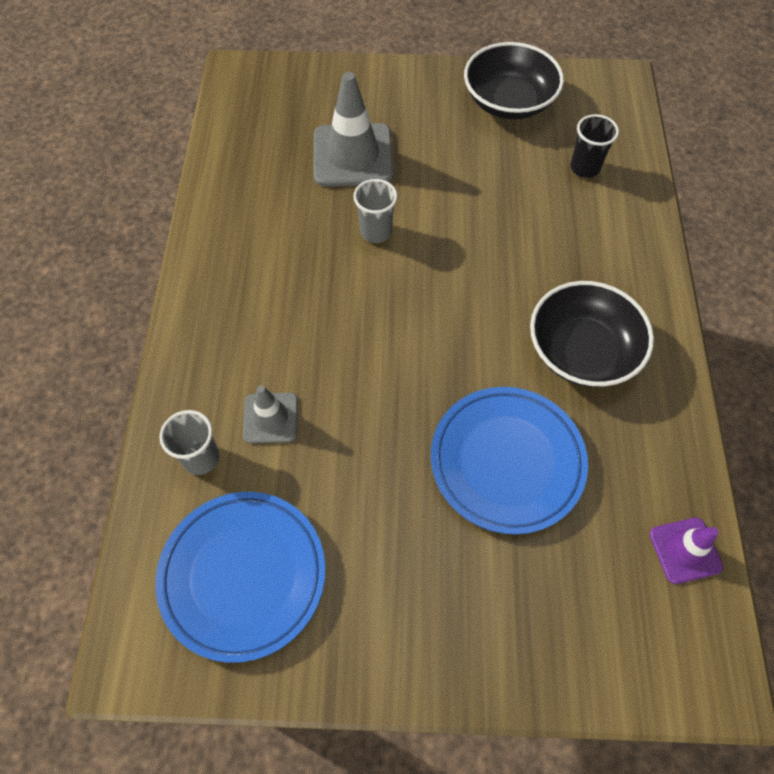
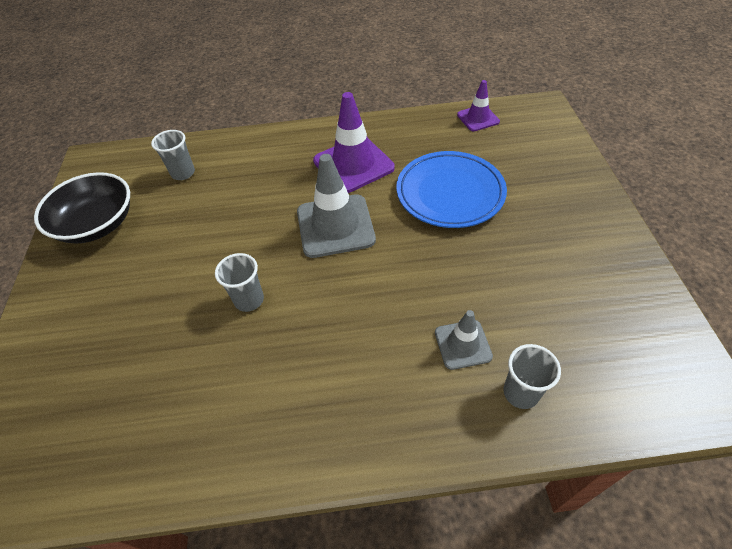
camera: 95 degrees left, 10 degrees down
(243, 575) = (604, 332): blue plate -> none
(353, 155) = (147, 336): grey traffic cone -> grey traffic cone (335, 226)
(582, 351) = (353, 164): black bowl -> purple traffic cone
(584, 168) = (183, 173): black cup -> grey cup

